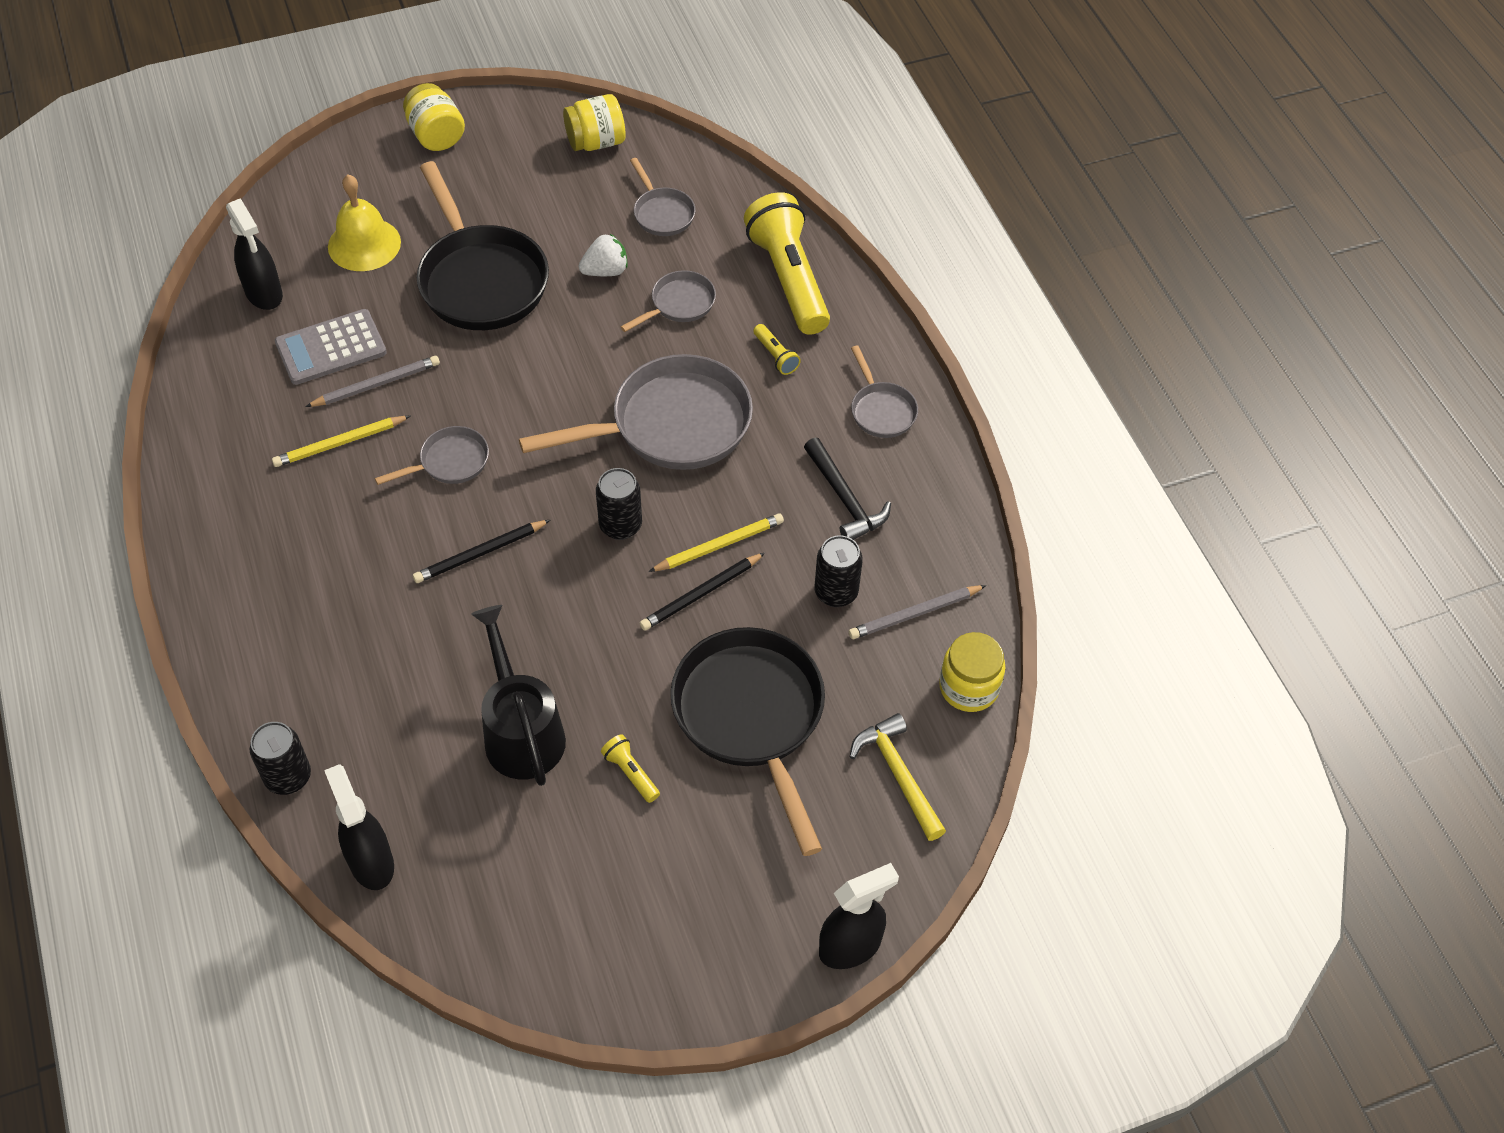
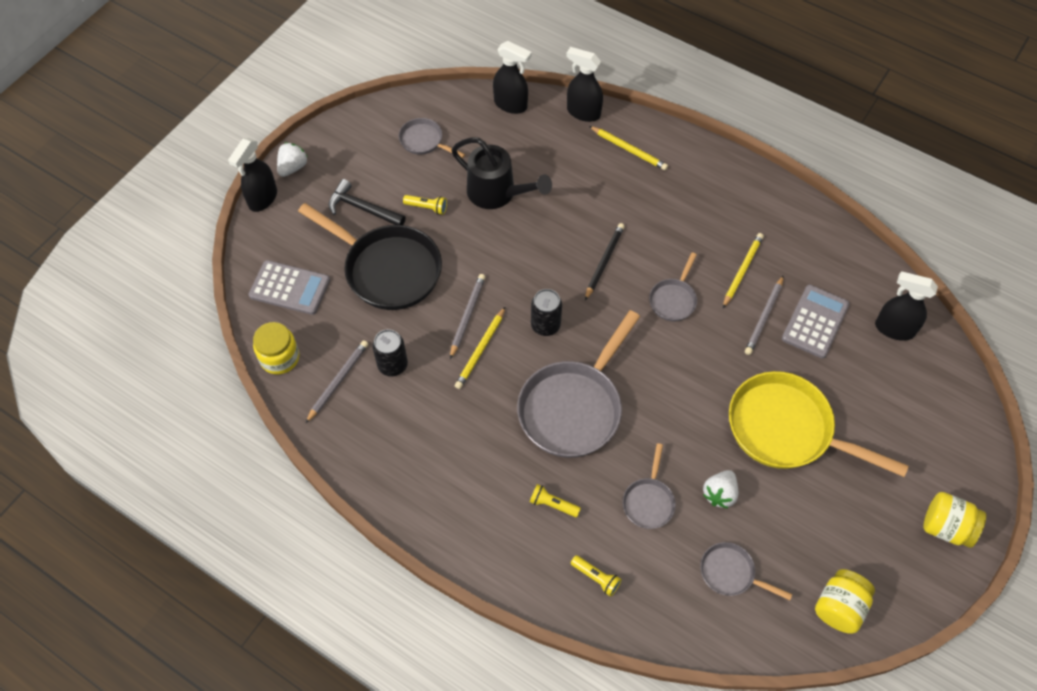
camera: 145 degrees right, 5 degrees up
(288, 777) = (583, 112): black can -> black spray bottle
(292, 678) = (628, 149): none -> yellow pencil
(364, 244) = (883, 404): yellow bell -> none
(481, 280) = (786, 429): black pan -> yellow pan
(701, 594) = (467, 316): black pencil -> grey pencil
(771, 974) = (293, 167): none -> white strawberry
(788, 279) = (596, 577): yellow flashlight -> yellow flashlight, size x0.41
(844, 499) = (430, 428): black hammer -> black hammer (362, 208)
(881, 410) = (453, 509): grey pan -> grey pan (424, 141)
(898, 775) = (289, 288): yellow hammer -> grey calculator

